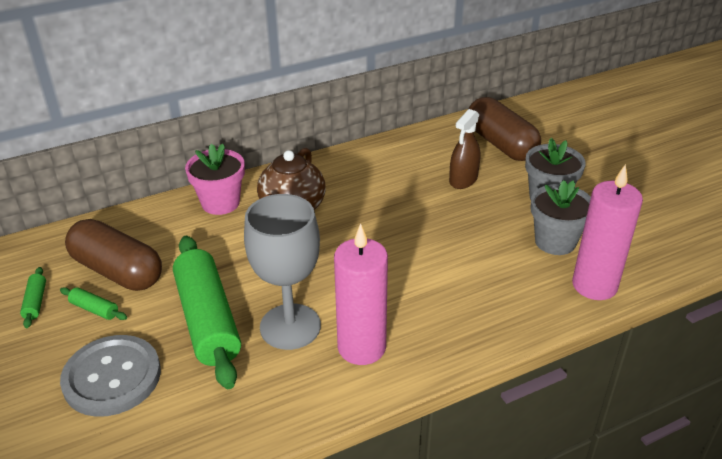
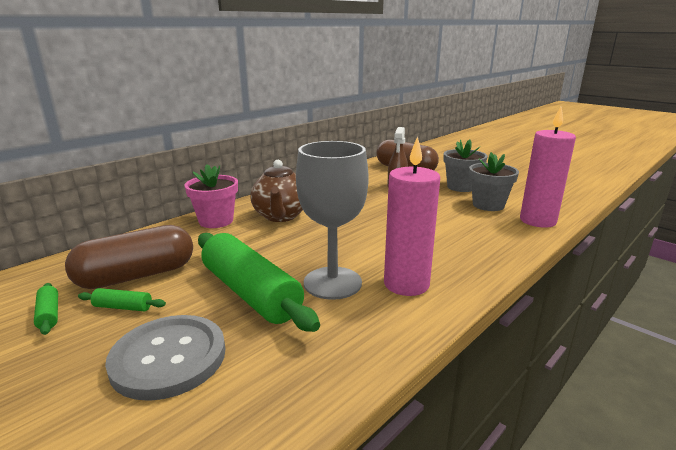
camera: 20 degrees left, 15 degrees down
(117, 271) = (137, 276): brown capsule -> brown capsule turned 45 degrees counterclockwise

